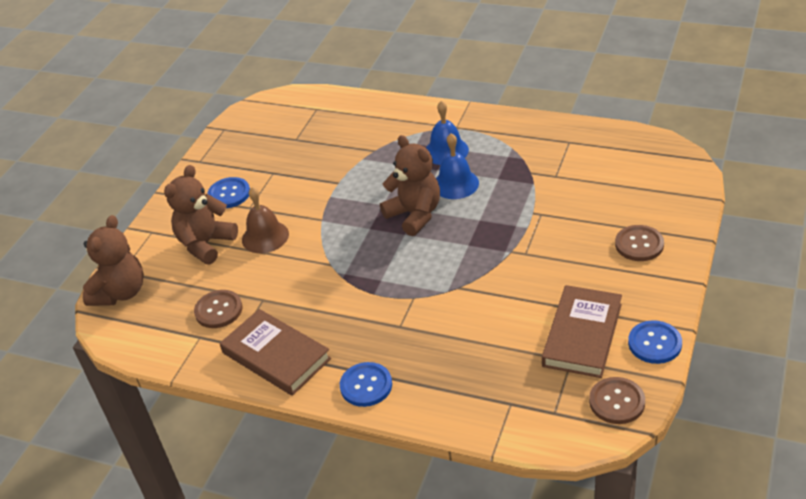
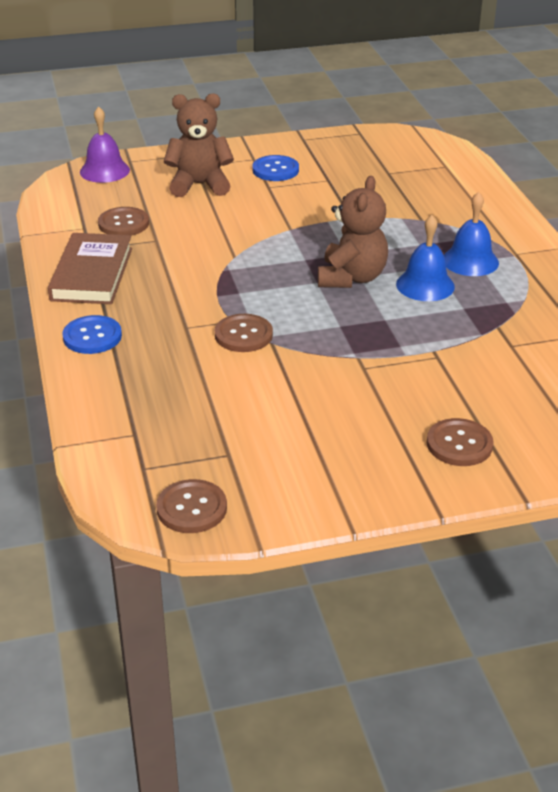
camera: 50 degrees right, 5 degrees down
(120, 293) = (104, 171): brown teddy bear -> purple bell
(265, 237) = (238, 209): brown bell -> none
(437, 298) = (243, 335): none -> brown button
(582, 335) = (273, 450): brown book -> none
(654, 343) = (305, 508): blue button -> none

